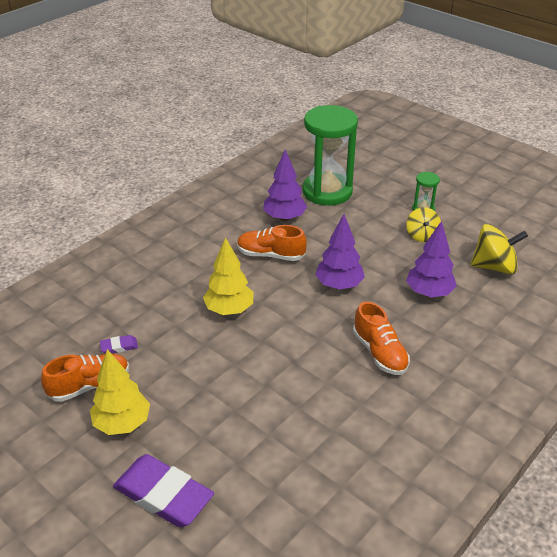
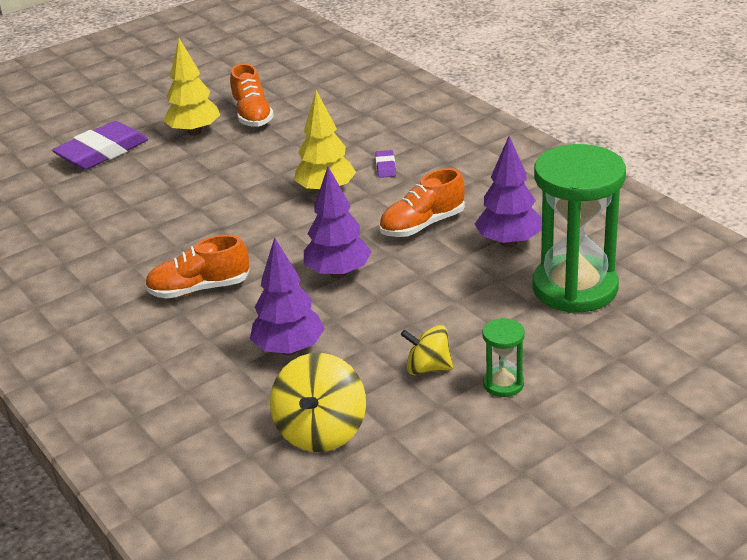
camera: 105 degrees right, 5 degrees down
(119, 346) = (298, 128): purple eraser -> purple eraser (385, 167)
(270, 255) = (422, 225): orange shoe -> orange shoe turned 150 degrees counterclockwise

